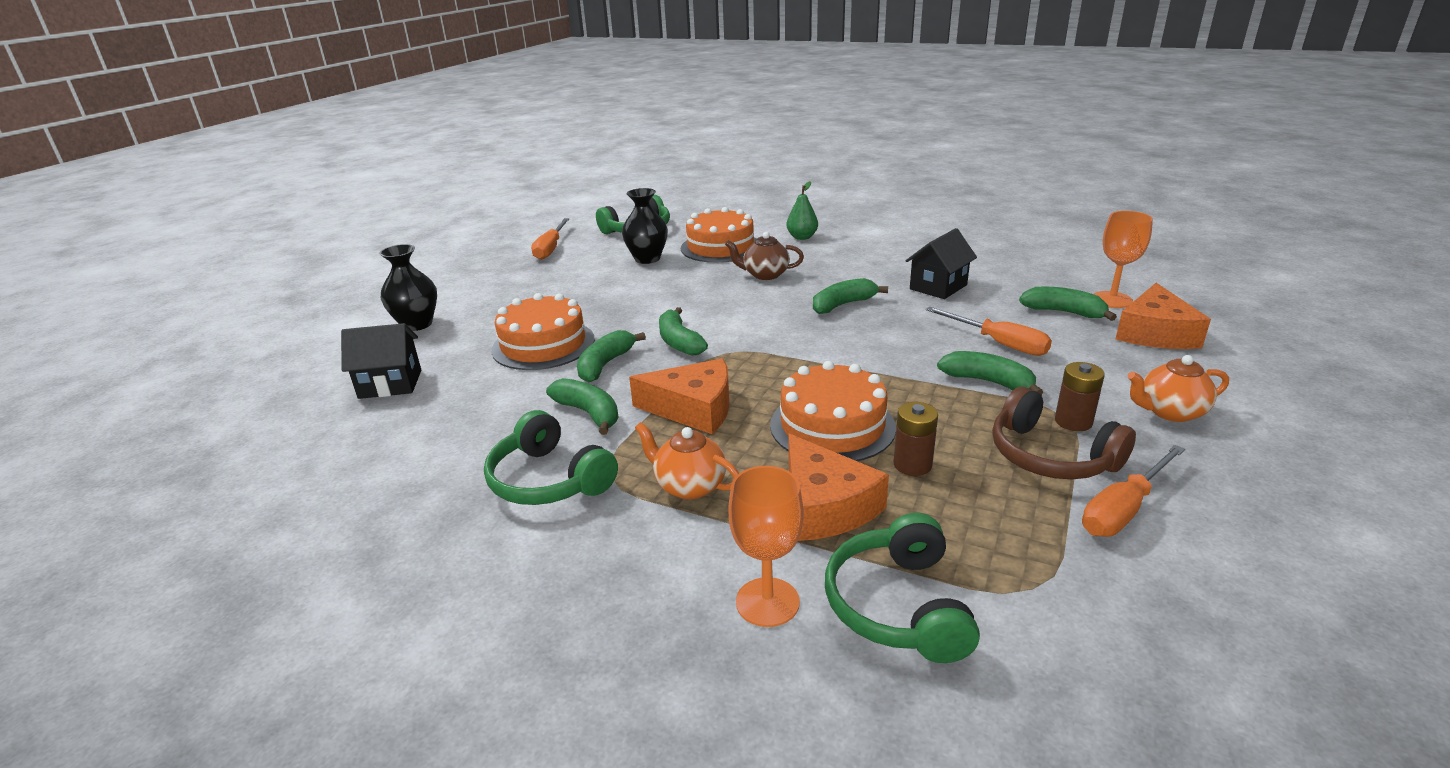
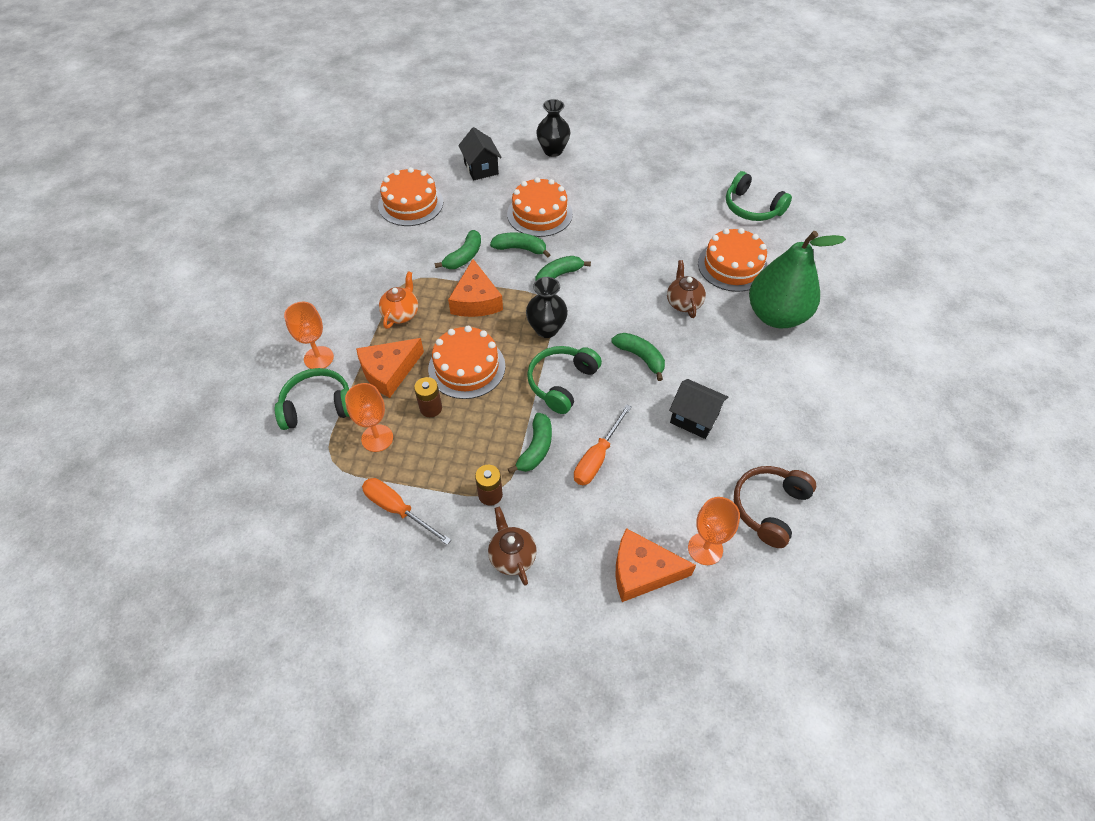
camera: 75 degrees right, 25 degrees up
(407, 461) = (410, 204): none -> orange cake
(549, 480) = (401, 259): green headphones -> green headphones (561, 383)
(551, 248) = (692, 170): orange screwdriver -> none
(647, 259) = (692, 228): black vase -> black vase (546, 329)
(802, 237) = (776, 315): green pear -> green pear, size x2.27
(977, 526) = (377, 438): none -> orange goblet
(1050, 456) = (448, 478): brown headphones -> brown headphones (769, 508)
(1064, 312) = (667, 507): green banana -> none
(1170, 412) = (512, 556): orange teapot -> brown teapot

